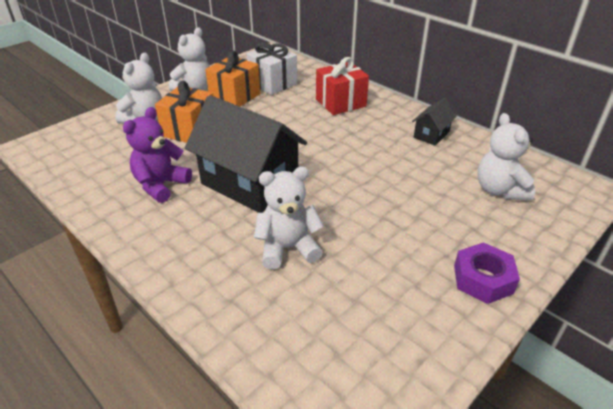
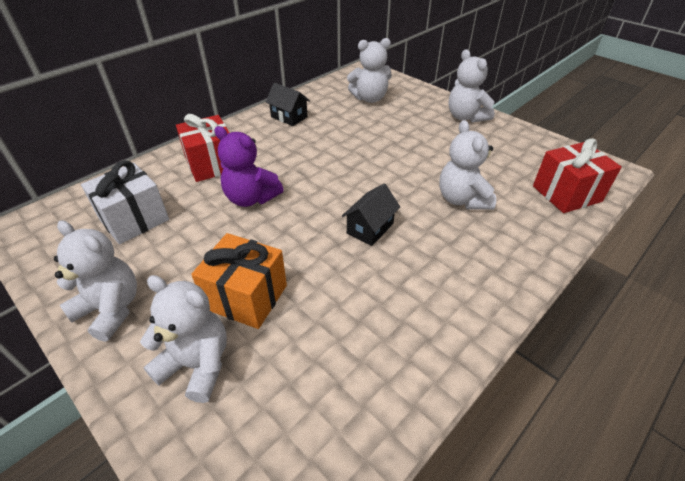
camera: 90 degrees left, 5 degrees up
(161, 185) = (379, 308): purple teddy bear -> purple teddy bear (251, 198)
(235, 96) = (159, 256): orange gift -> none
(249, 183) = (370, 228): black house -> black house, size x0.46
(296, 354) = (566, 193): none -> red gift
(483, 279) = (466, 117): purple nut -> white teddy bear

